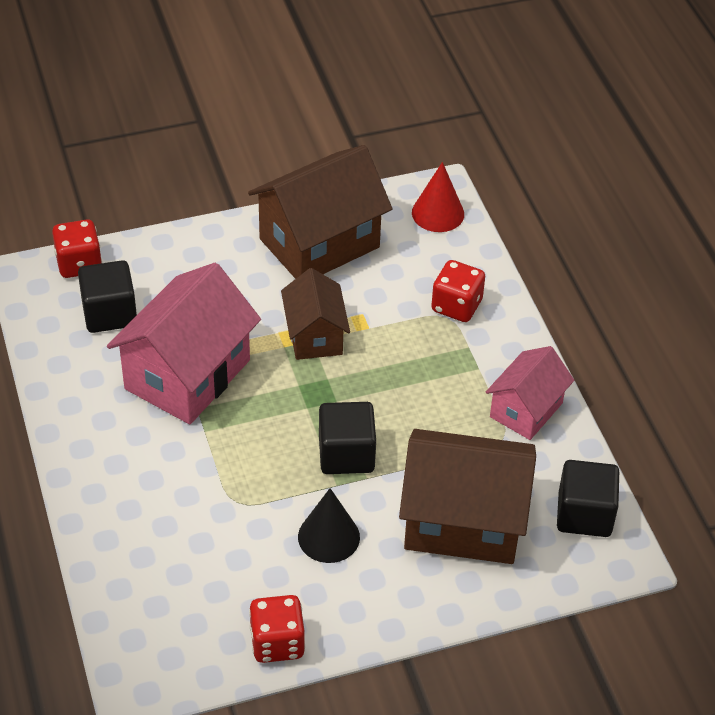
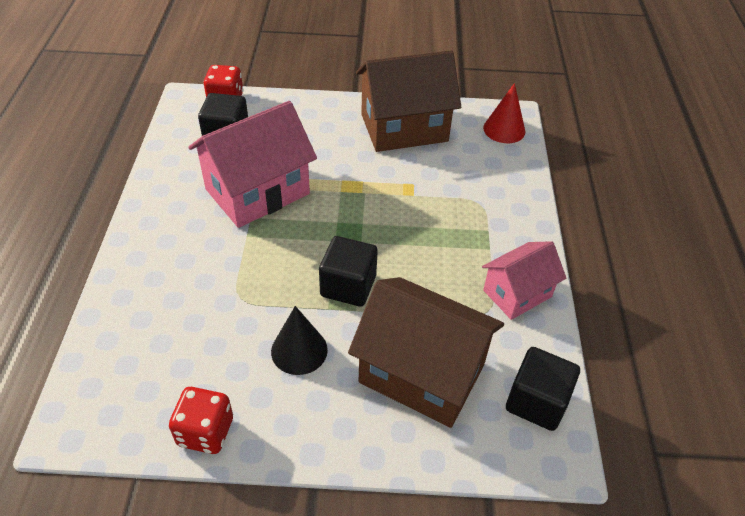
camera: 20 degrees right, 0 degrees up
(315, 335) = (368, 189): brown house -> none
(456, 306) = (491, 197): red dice -> none

